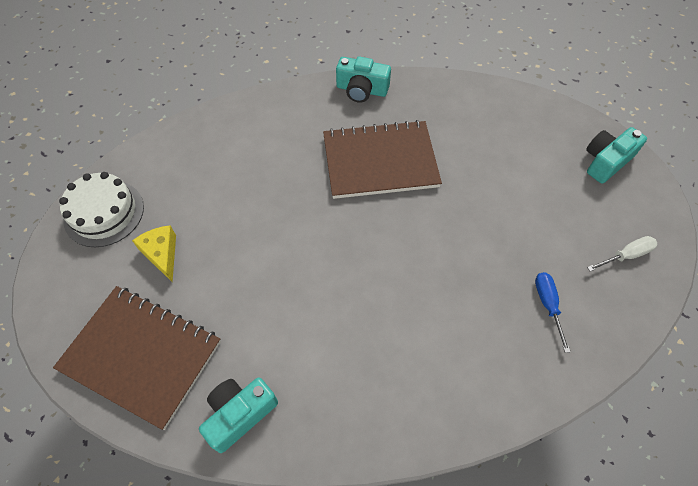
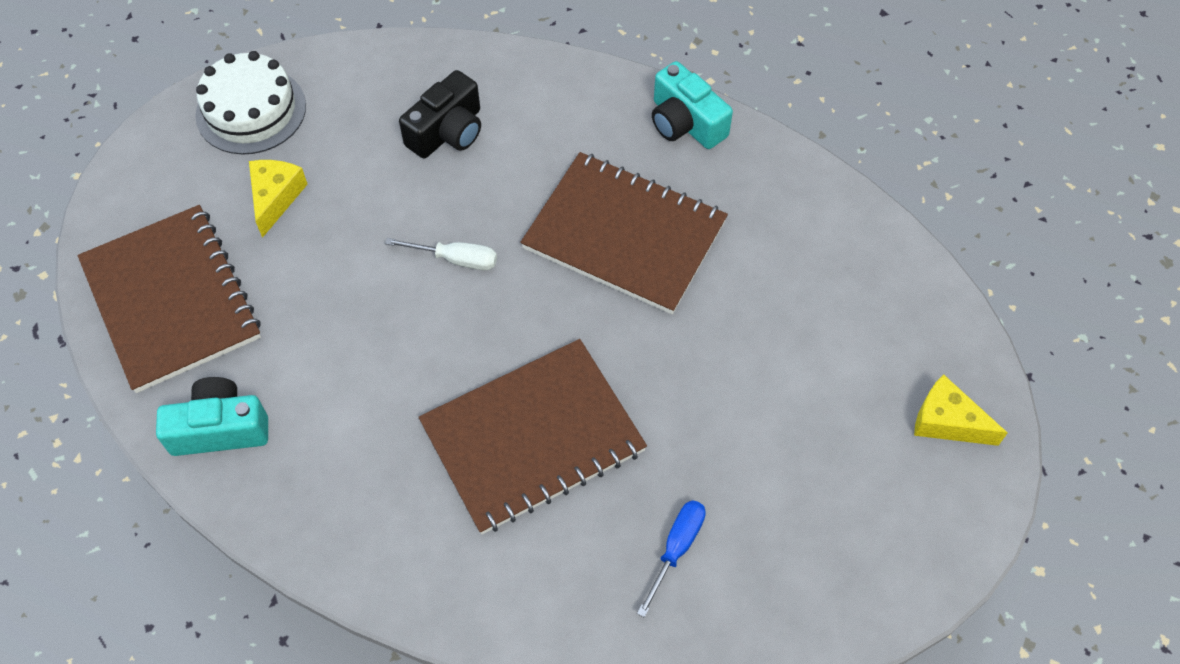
camera: 35 degrees right, 0 degrees up
(237, 161) = (448, 132): none -> black camera
(425, 296) = (532, 437): none -> brown notebook
(606, 161) = (947, 421): turquoise camera -> yellow cheese
(626, 255) = (846, 559): white screwdriver -> white screwdriver (456, 259)

